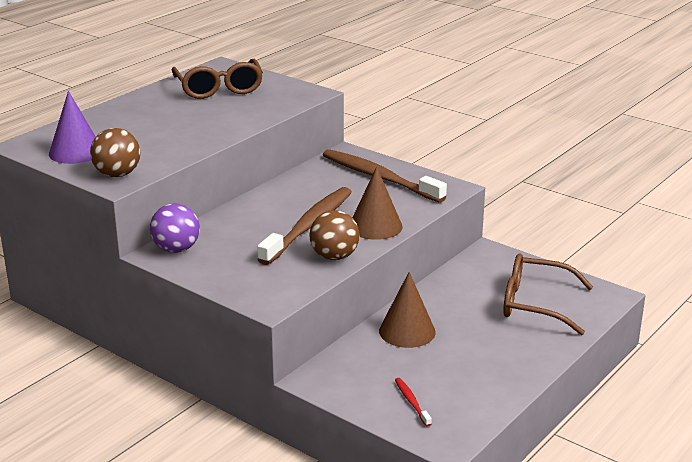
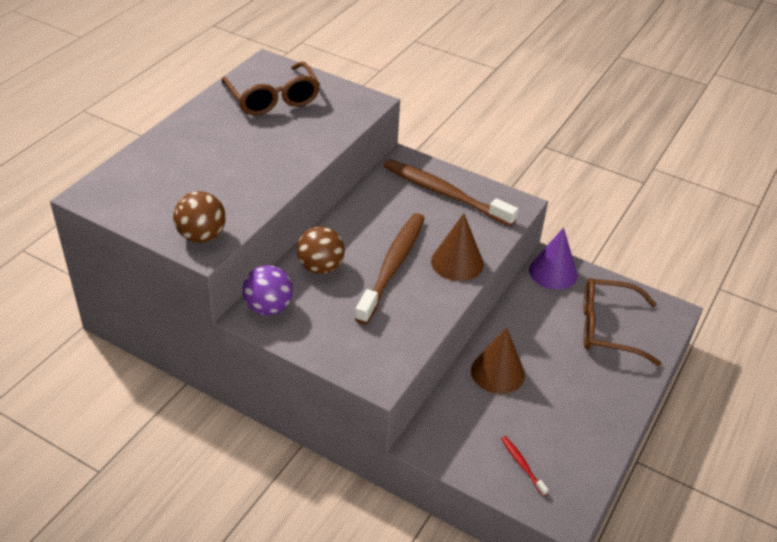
camera: 10 degrees left, 15 degrees up
(76, 152) = (148, 203): purple cone -> purple cone (553, 272)
(334, 256) = (427, 308): brown ball -> brown ball (320, 267)

